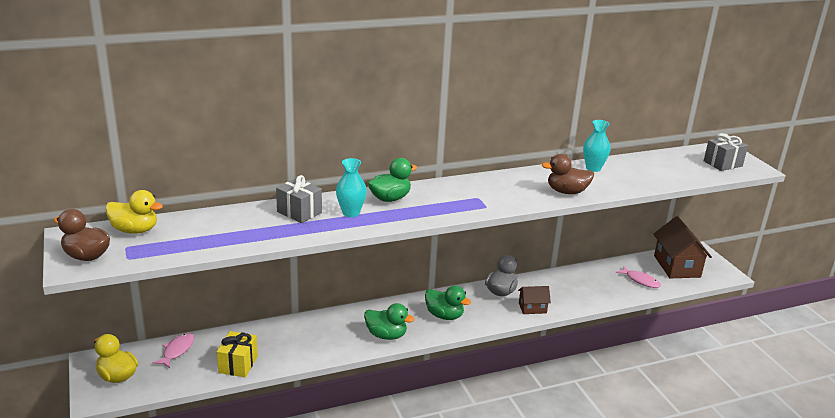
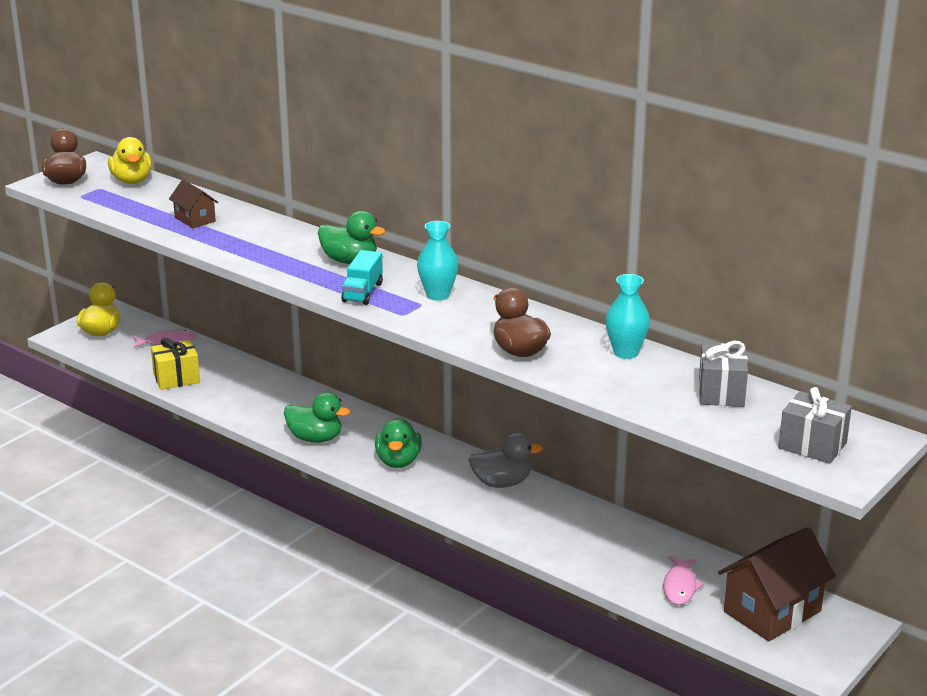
camera: 60 degrees right, 0 degrees up
(299, 212) = (256, 230): grey gift -> grey gift (721, 392)
(351, 213) = (288, 252): turquoise vase -> turquoise vase (438, 295)
(386, 335) = (315, 438): green duck -> green duck turned 60 degrees counterclockwise
(441, 208) = (362, 292): none -> turquoise truck
(532, 308) = (490, 516): brown house -> brown house (195, 219)

